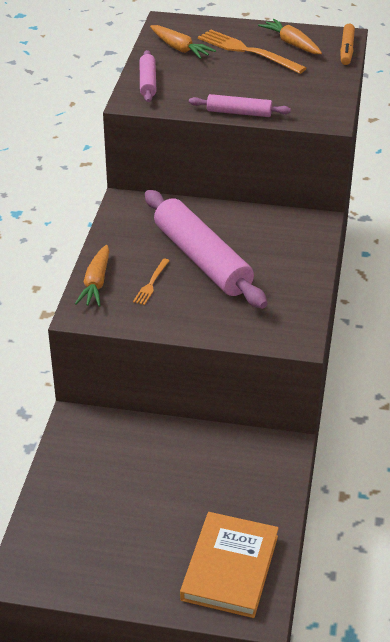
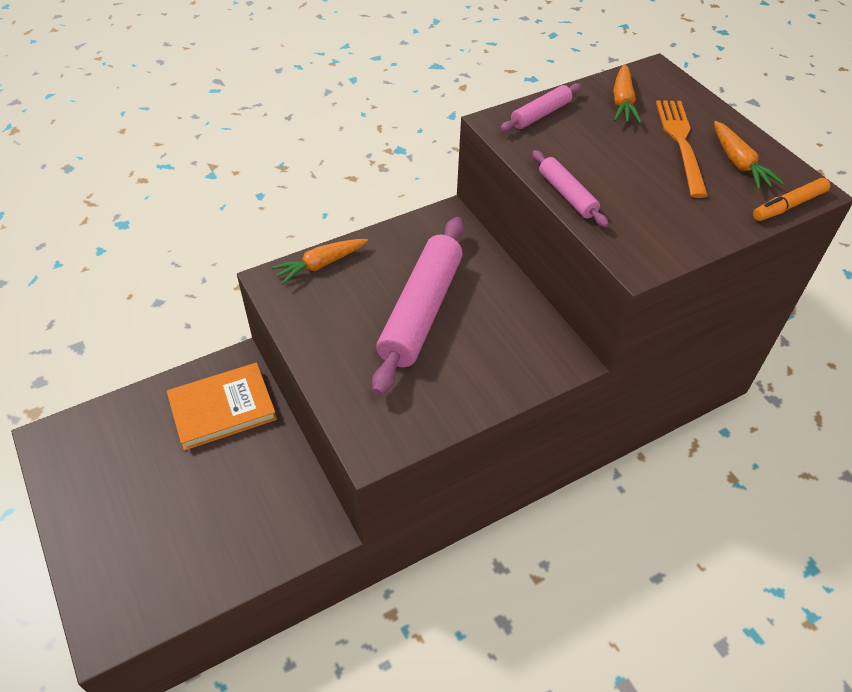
camera: 50 degrees right, 10 degrees up
(151, 283) = (354, 298): orange fork -> none
(230, 567) = (144, 579): orange book -> orange book (222, 408)
(291, 44) = (739, 163): orange carrot -> orange carrot turned 150 degrees clockwise

